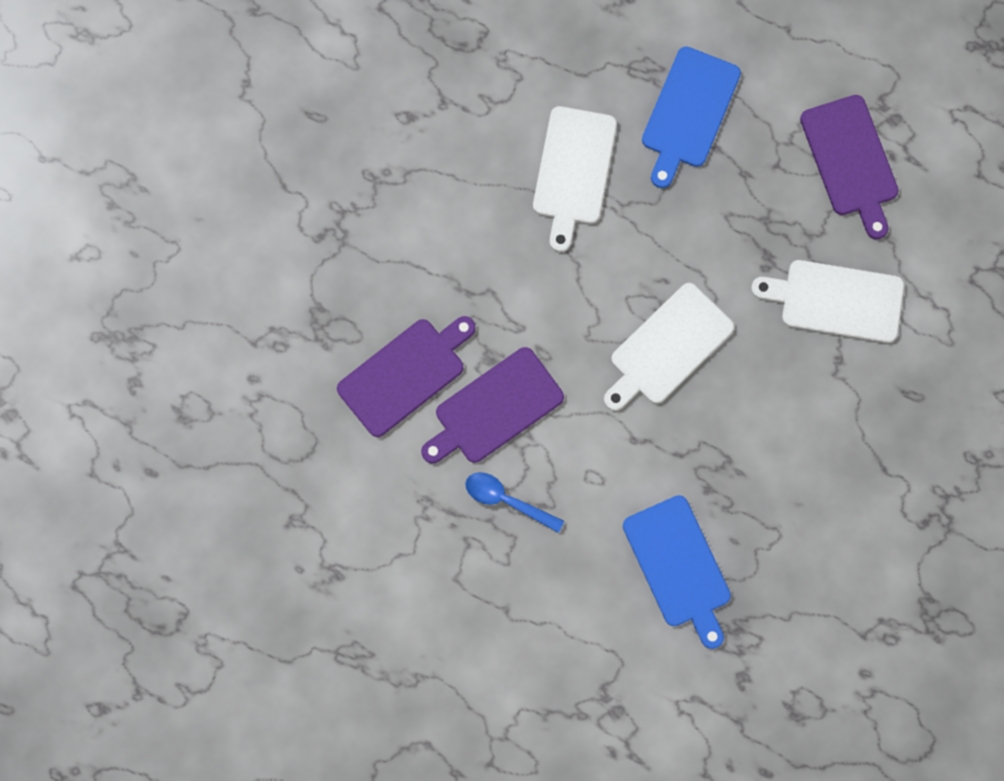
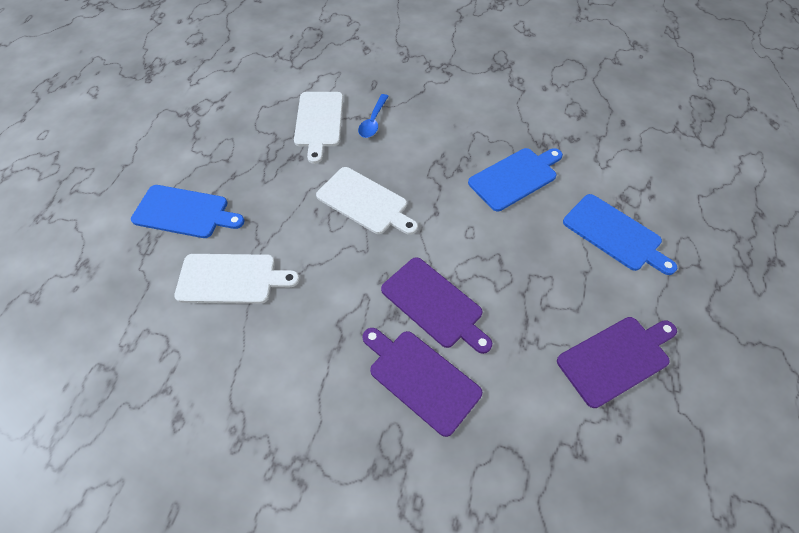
camera: 100 degrees left, 20 degrees down
(507, 500) = (504, 284): blue spoon -> blue spoon (373, 121)
(557, 672) = (615, 234): none -> blue cutting board
(850, 161) = (223, 125): purple cutting board -> purple cutting board (616, 358)

